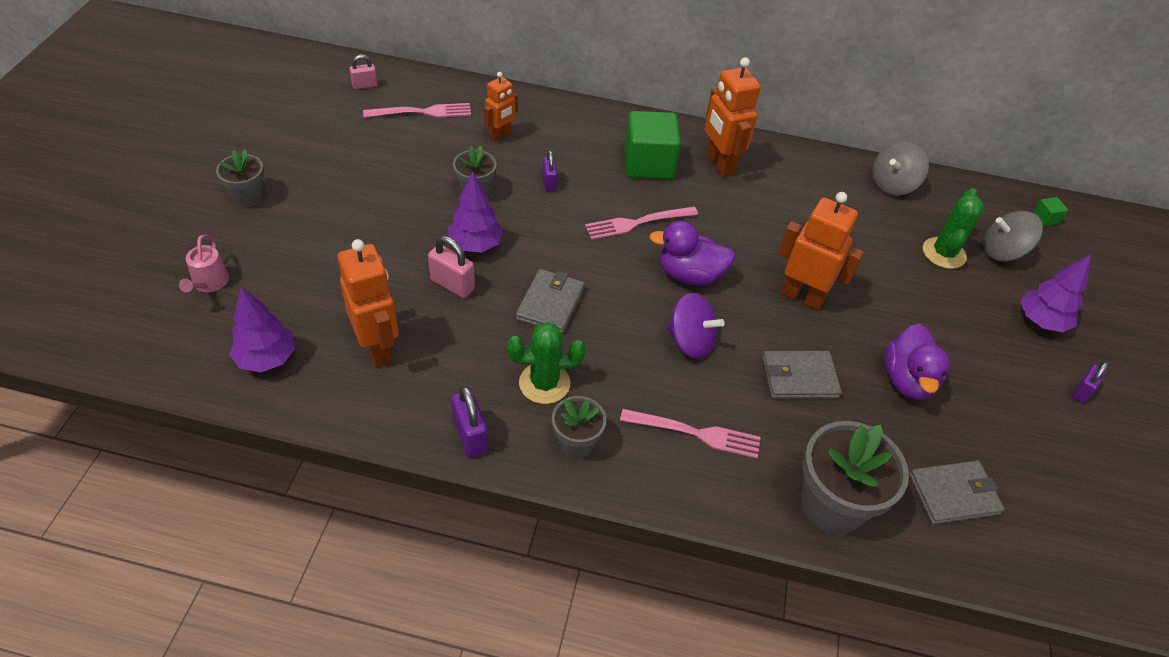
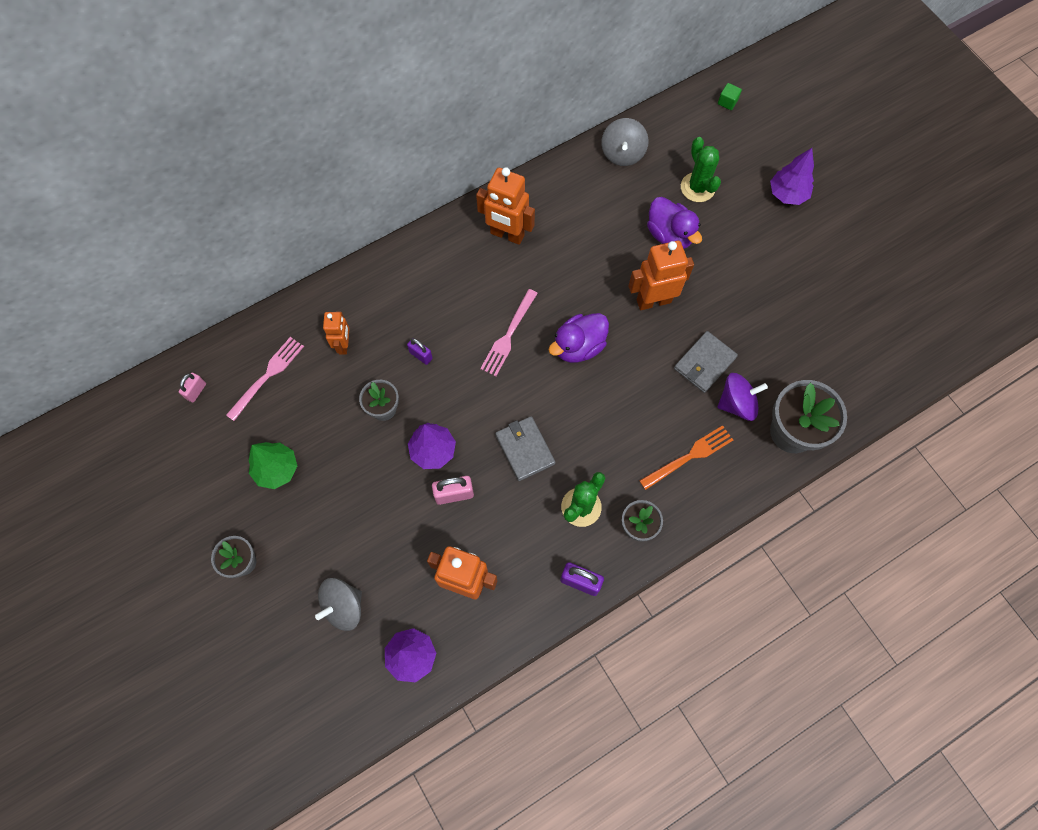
camera: 40 degrees left, 20 degrees up
(209, 283) = (308, 647): pink watering can -> none
(350, 165) = (277, 469): none -> green tree
(648, 164) = (464, 277): green cube -> none
(690, 341) = (627, 396): purple spinning top -> purple spinning top (737, 403)
(695, 433) = (689, 456): pink fork -> orange fork
(907, 380) = (758, 308): purple duck -> purple duck (669, 235)
(953, 494) = (839, 365): grey wallet -> none
(1002, 252) = (727, 155): grey spinning top -> grey spinning top (343, 606)
(1081, 391) = (844, 229): purple padlock -> none

